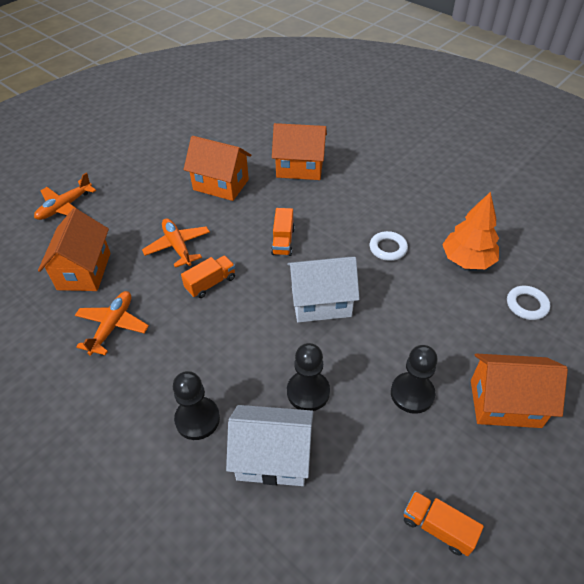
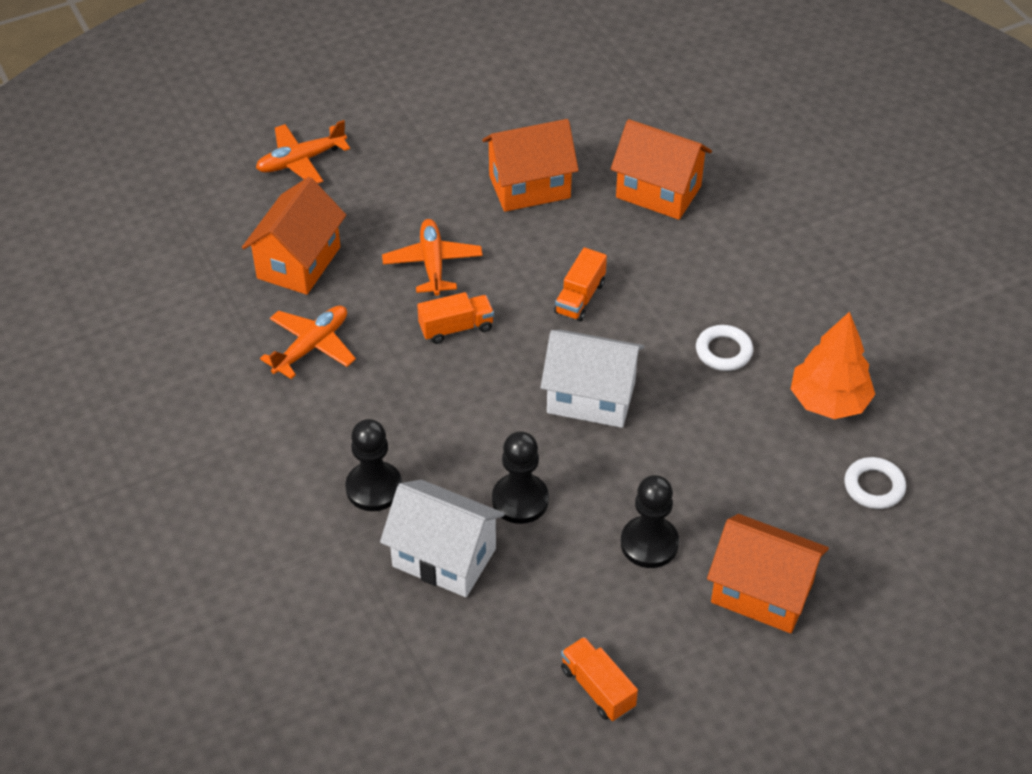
camera: 20 degrees right, 0 degrees up
(221, 185) = (529, 187): orange house -> orange house turned 60 degrees counterclockwise

